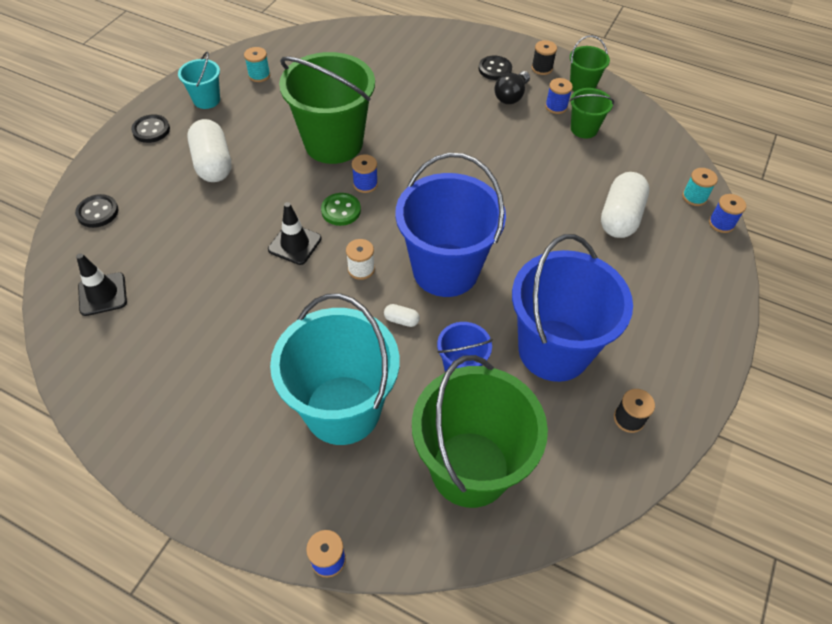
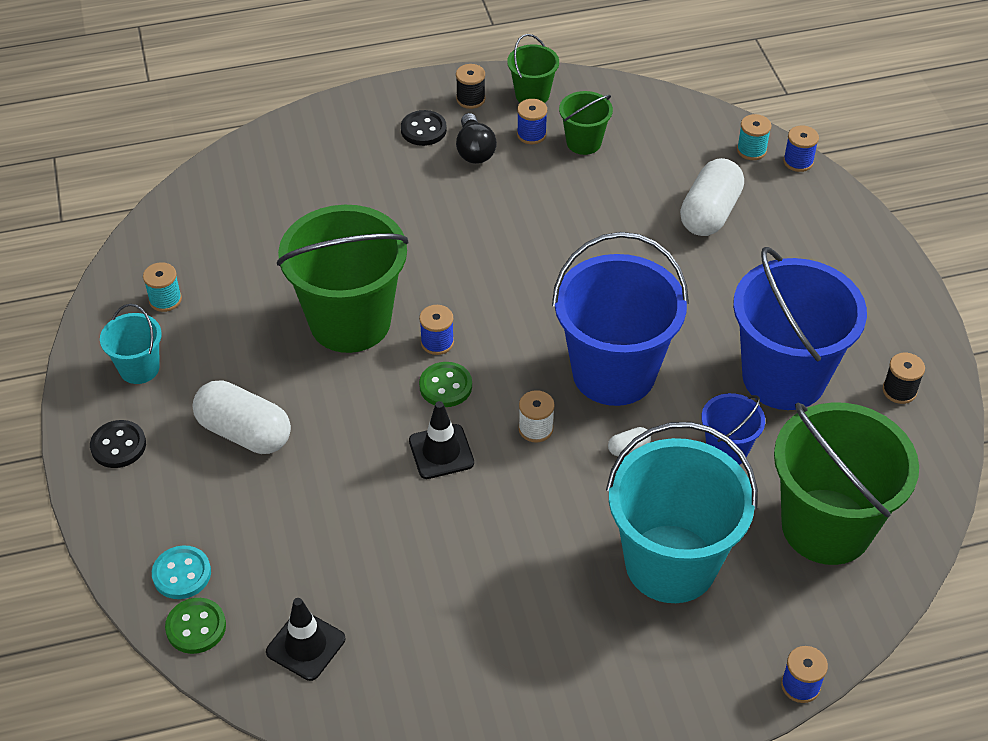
camera: 40 degrees left, 5 degrees down
(69, 244) = (196, 627): none -> green button
(98, 212) = (182, 574): black button -> turquoise button
(620, 217) = (710, 213): white capsule -> white capsule turned 45 degrees clockwise

